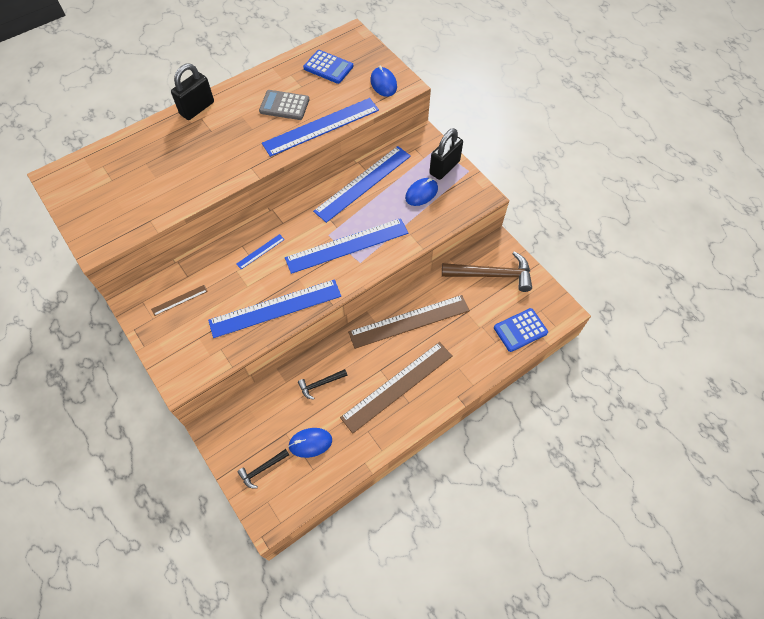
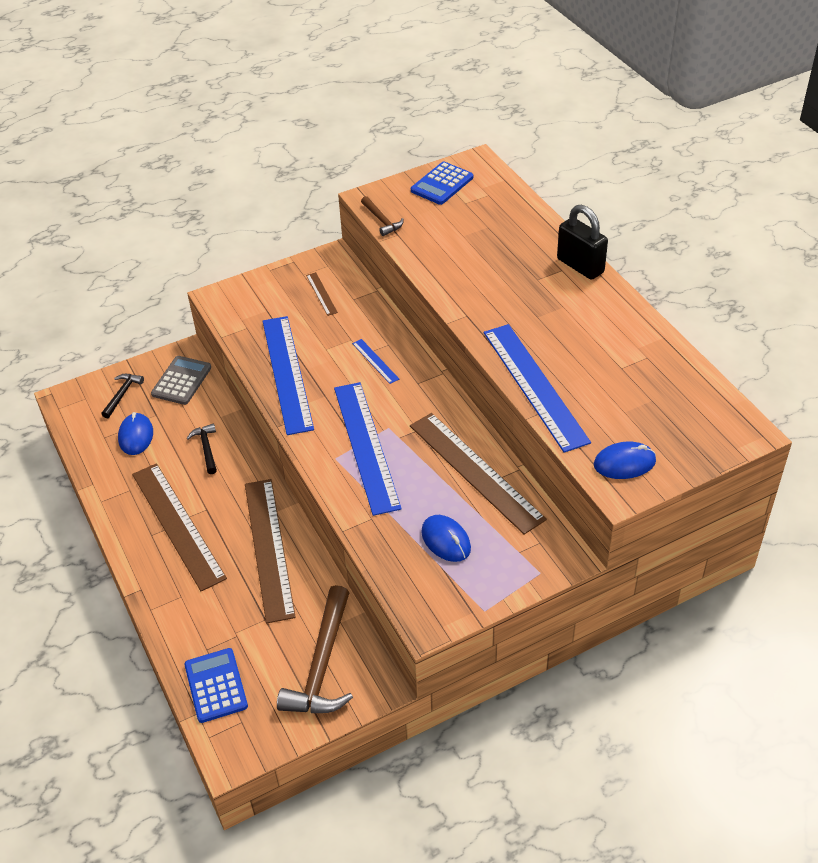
camera: 100 degrees right, 15 degrees down
(129, 234) = (381, 220): none -> brown hammer
(262, 469) = (122, 394): black hammer -> black hammer turned 45 degrees clockwise
(284, 105) = (580, 349): grey calculator -> grey calculator (181, 381)
(328, 67) = (663, 399): blue calculator -> blue calculator (442, 184)
(363, 183) = (475, 471): blue ruler -> brown ruler
(444, 167) = (495, 577): black padlock -> none

